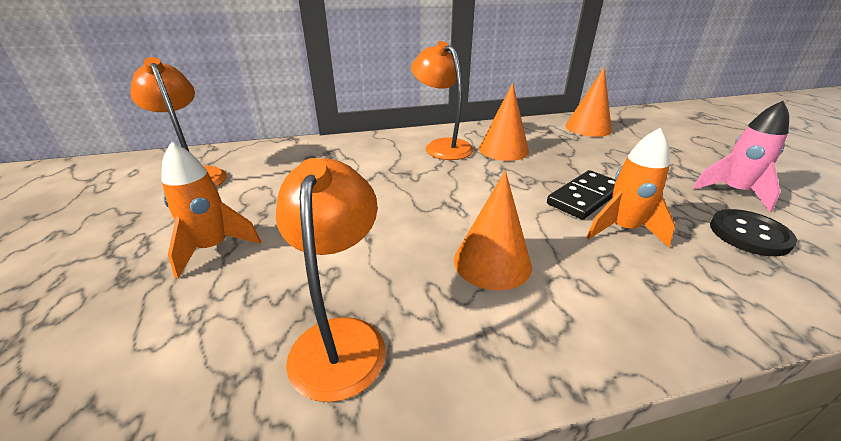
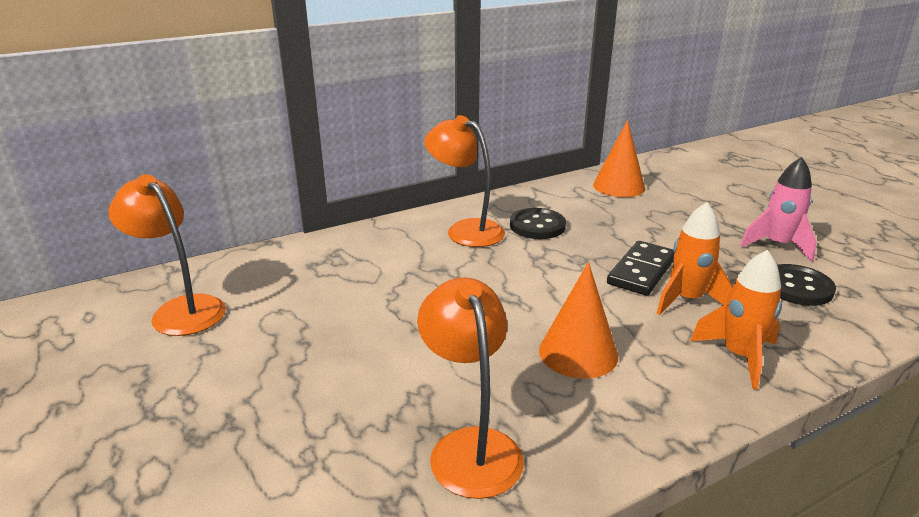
camera: 15 degrees left, 5 degrees down
(213, 248) = (274, 388): orange rocket -> orange rocket (739, 356)
(503, 150) = (537, 226): orange cone -> black button

